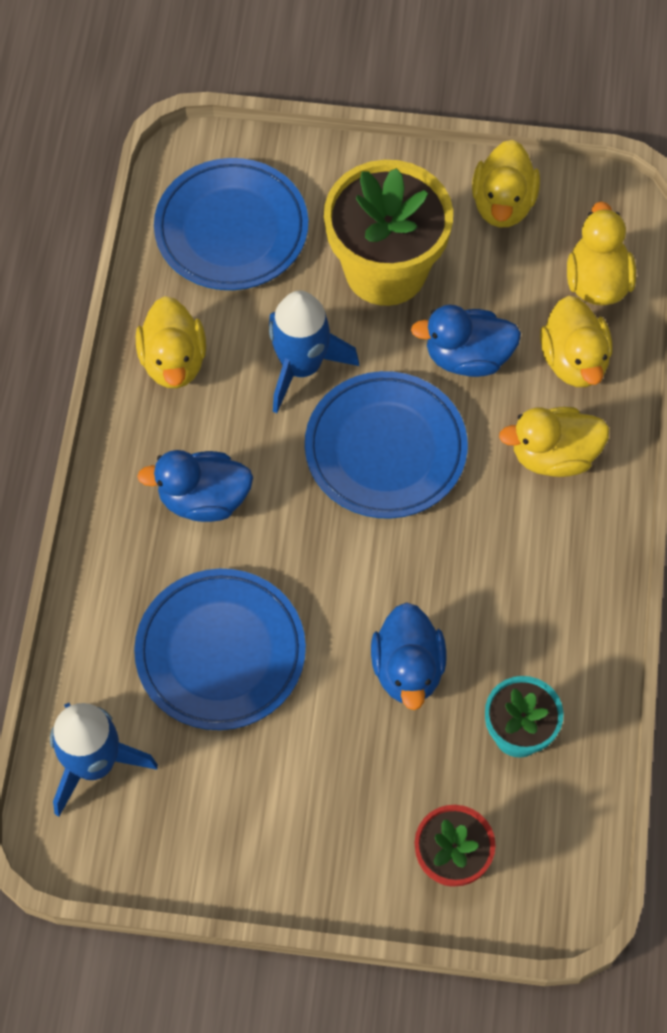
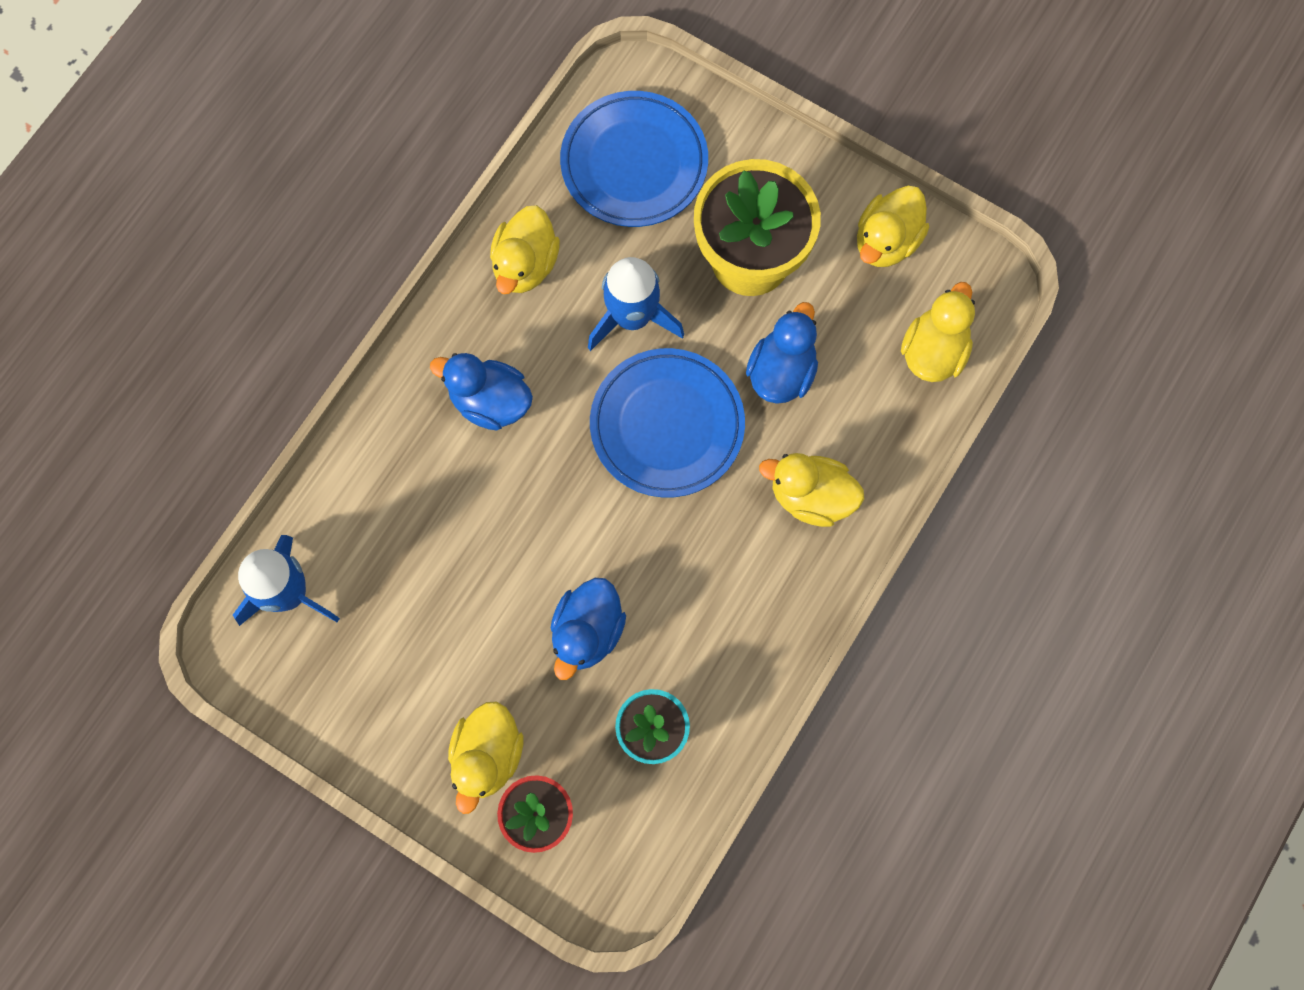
camera: 25 degrees right, 10 degrees up
(220, 653) = (438, 545): blue plate -> none
(467, 357) = (781, 372): blue duck -> blue duck turned 90 degrees clockwise
(574, 360) = (874, 416): yellow duck -> yellow duck (487, 756)

